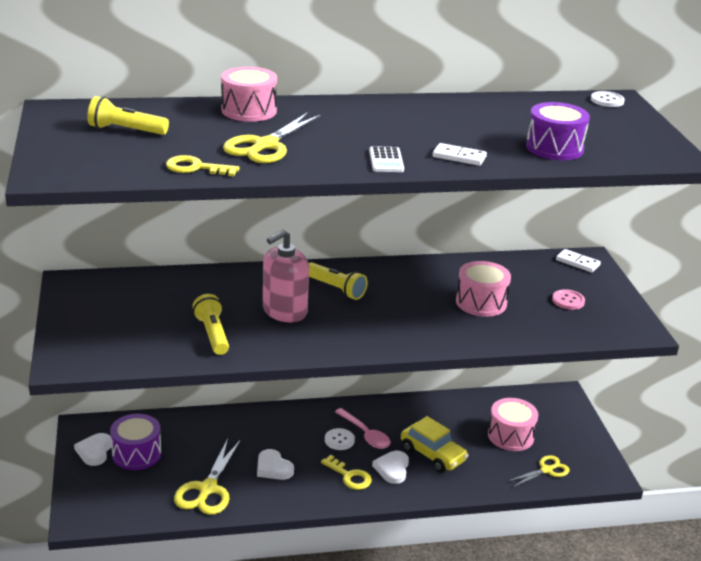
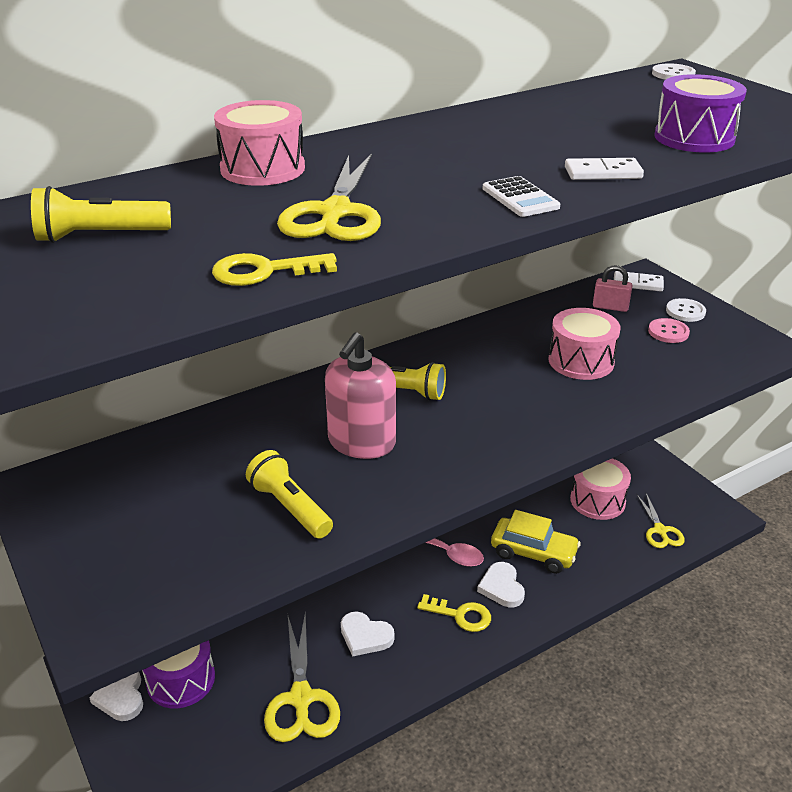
camera: 20 degrees left, 5 degrees up
(339, 440) = (420, 570): white button -> white button (685, 311)
(539, 273) = (610, 307): none -> pink padlock
(546, 470) = (660, 530): yellow scissors -> yellow scissors turned 135 degrees clockwise

